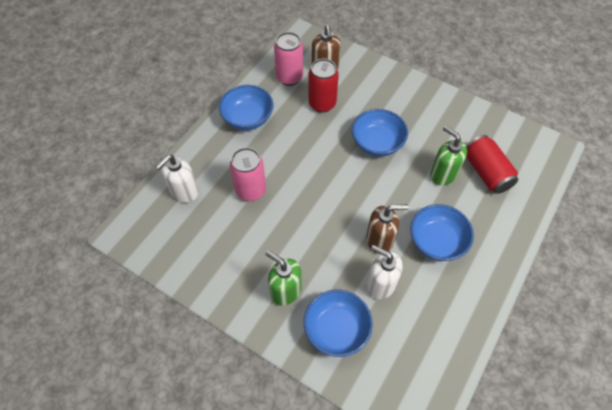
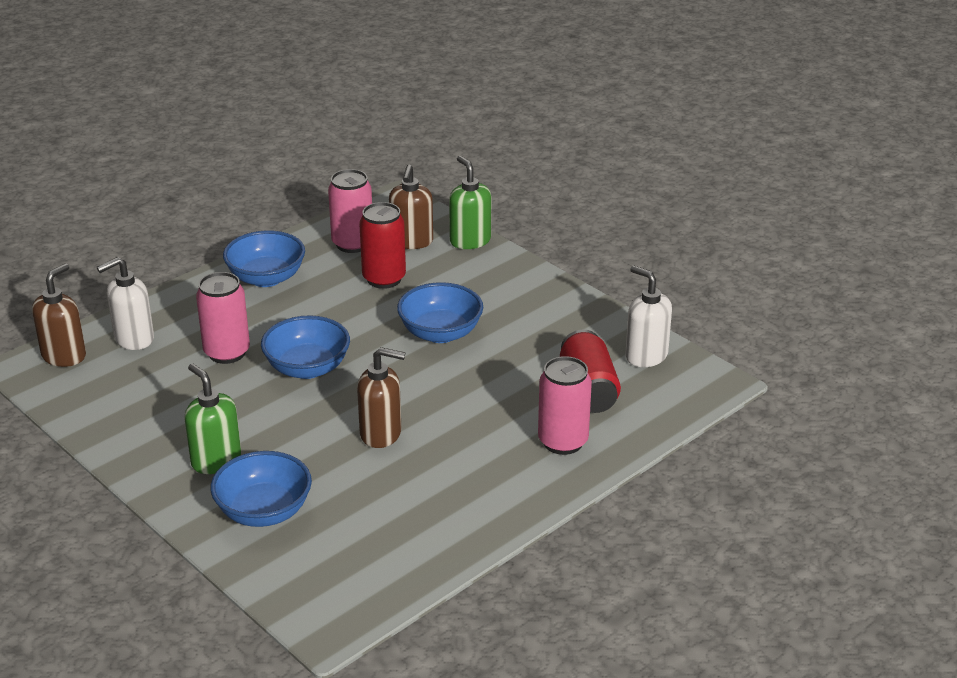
camera: 15 degrees right, 25 degrees down
(144, 218) = (64, 356): none -> brown soap dispenser
(380, 284) = (355, 478): white soap dispenser -> white soap dispenser (646, 356)
(436, 241) = (464, 450): blue bowl -> blue bowl (307, 368)
(443, 174) = (519, 381): green soap dispenser -> green soap dispenser (470, 241)
(491, 220) = (563, 442): none -> pink can

